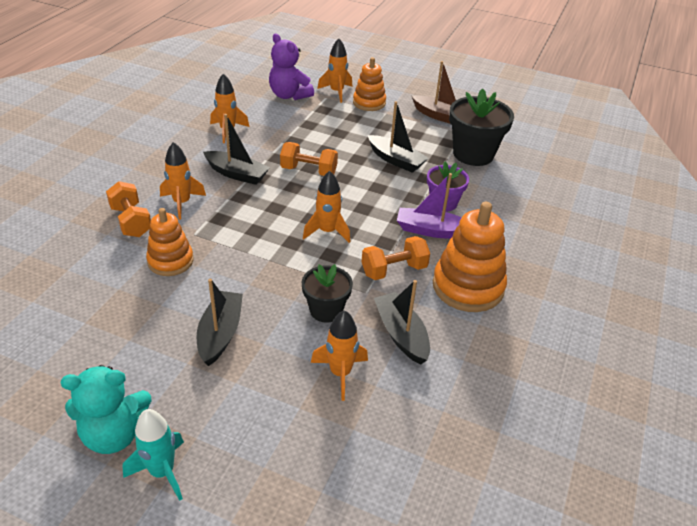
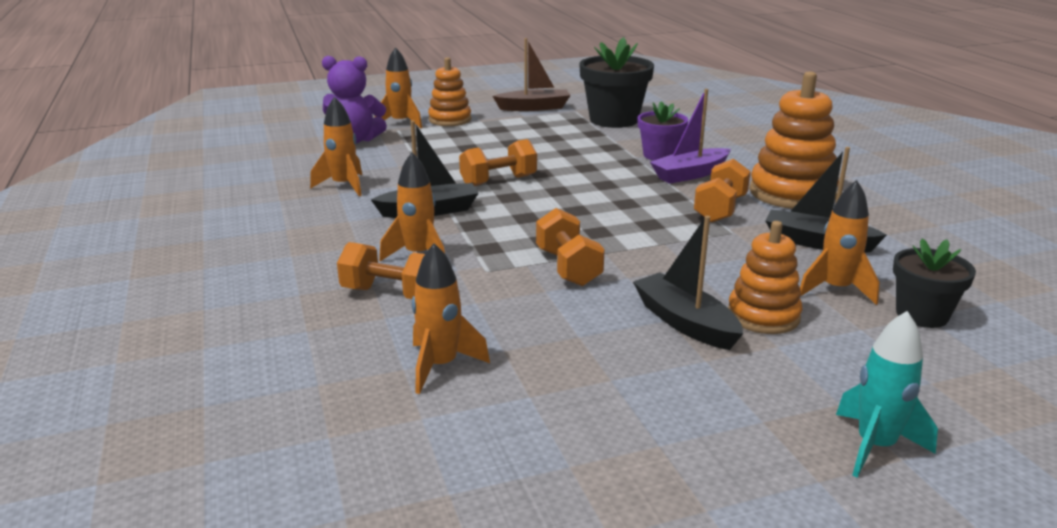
camera: 40 degrees left, 15 degrees down
(114, 434) = (771, 454): turquoise teddy bear -> none
(170, 261) = (510, 301): orange stacking toy -> orange stacking toy (763, 316)
(232, 258) = (568, 267): none -> orange dumbbell
(326, 310) = (731, 259): black flower pot -> black flower pot (921, 315)
(327, 232) = (611, 211): orange rocket -> orange rocket (441, 366)
(396, 160) = (560, 145): black boat -> none

